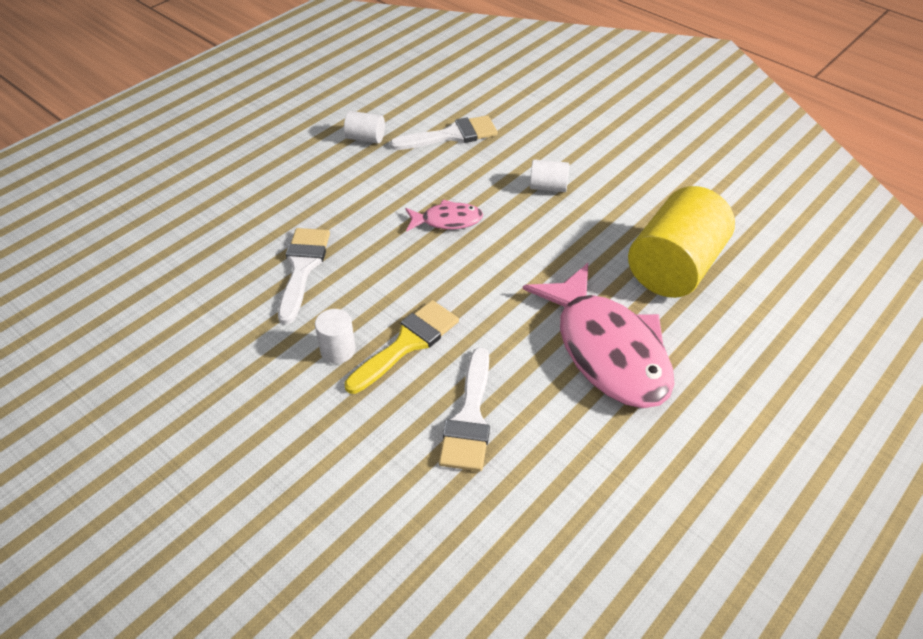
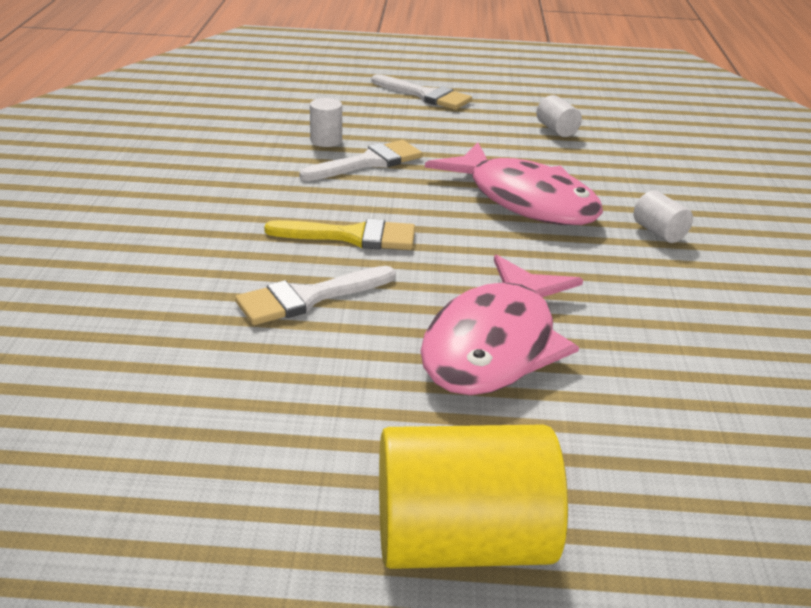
camera: 50 degrees right, 15 degrees down
(338, 350) = (303, 210): white cylinder -> white cylinder (326, 141)
(447, 220) = (524, 200): pink fish -> pink fish, size x2.13
(452, 135) = (634, 162): white brush -> white brush (425, 95)
(674, 267) = (679, 347): yellow cylinder -> yellow cylinder (462, 542)

